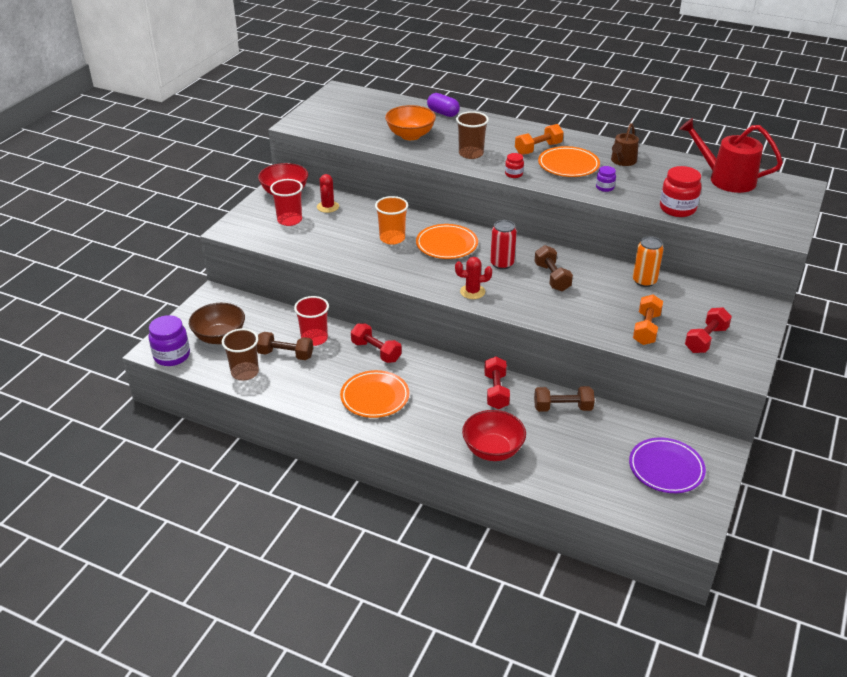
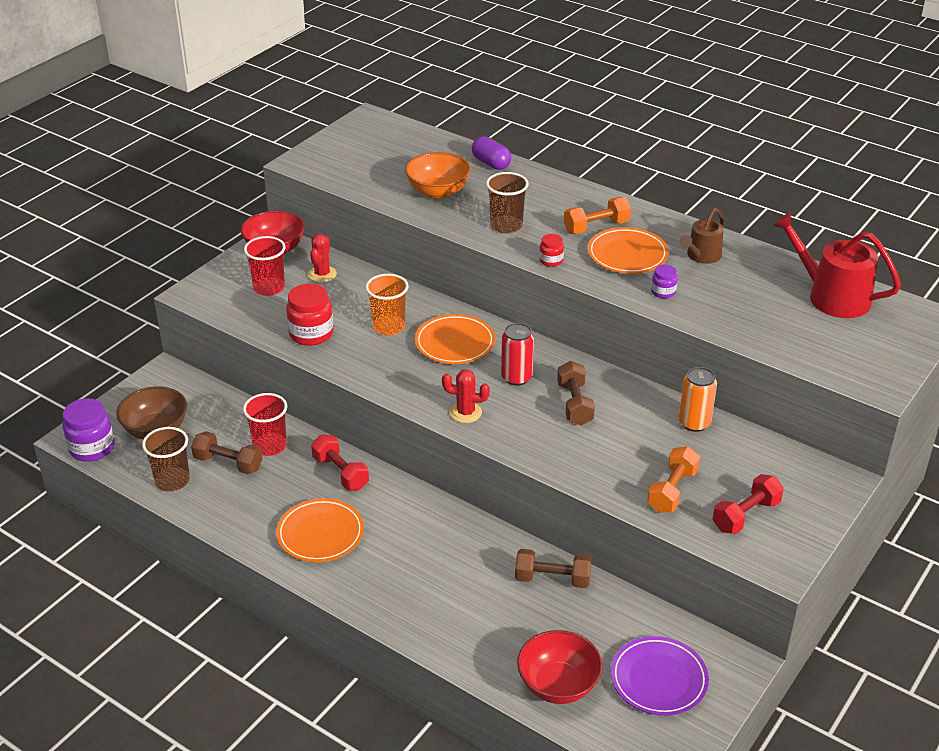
camera: 10 degrees right, 0 degrees up
(493, 450) = (445, 624): red bowl -> red bowl (558, 685)
(496, 391) = (474, 546): red dumbbell -> none
(677, 209) = (748, 333): red jar -> red jar (311, 334)

